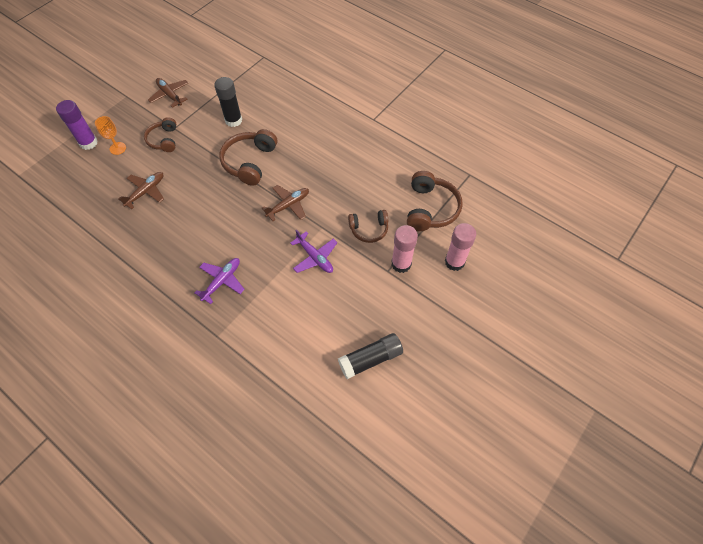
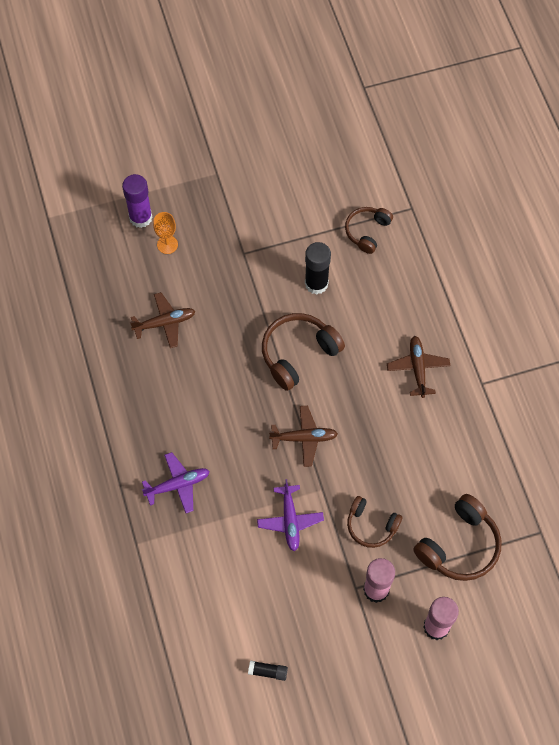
camera: 35 degrees right, 5 degrees up
(164, 140) = (223, 264): brown headphones -> brown headphones (367, 231)
(170, 95) = (266, 202): brown plane -> brown plane (418, 368)
(370, 359) = (268, 671): black glue stick -> black glue stick, size x0.51

